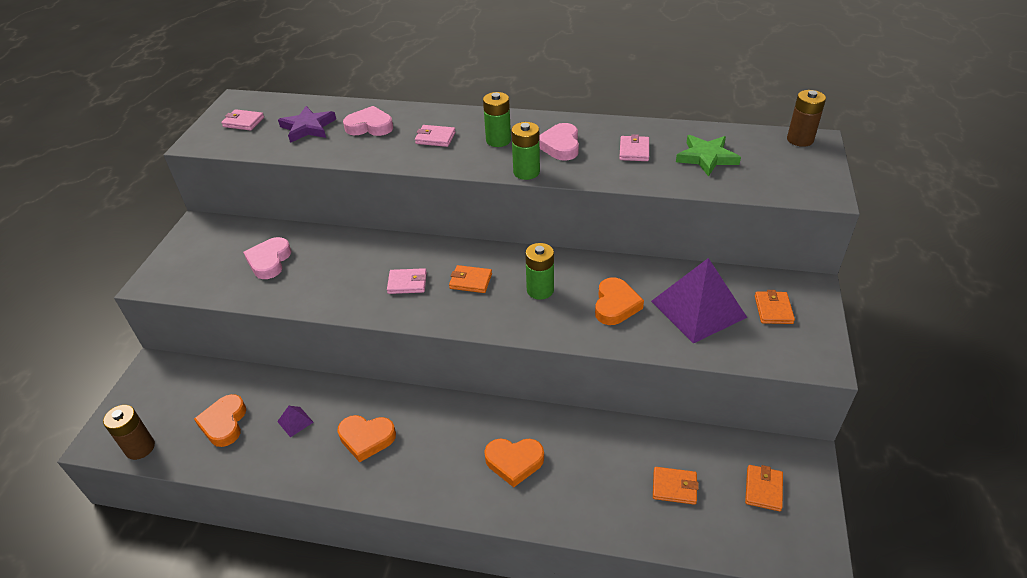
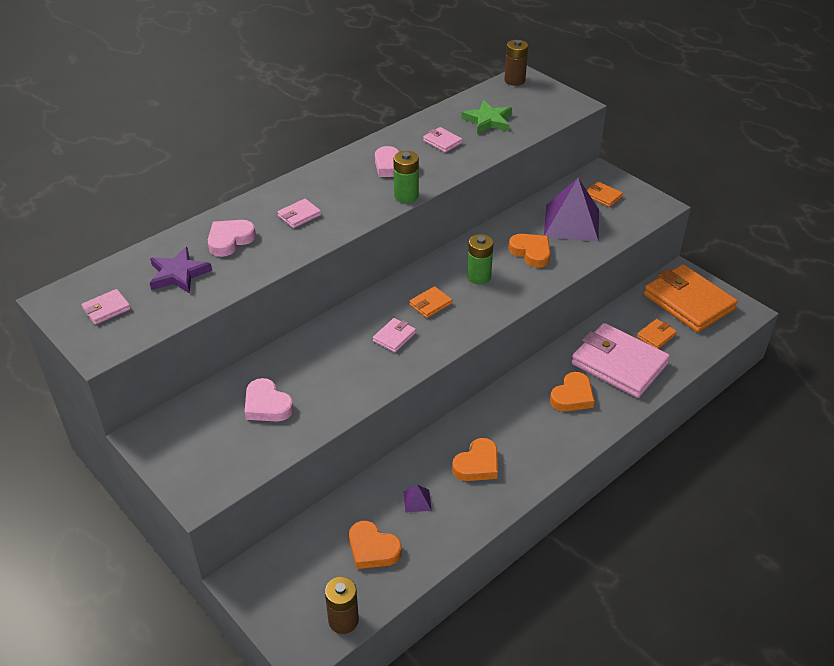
camera: 55 degrees left, 0 degrees up
(498, 140) = (346, 189): green battery -> none
(597, 476) = (619, 364): none -> pink wallet
(763, 489) = (688, 302): orange wallet -> orange wallet, size x2.33

